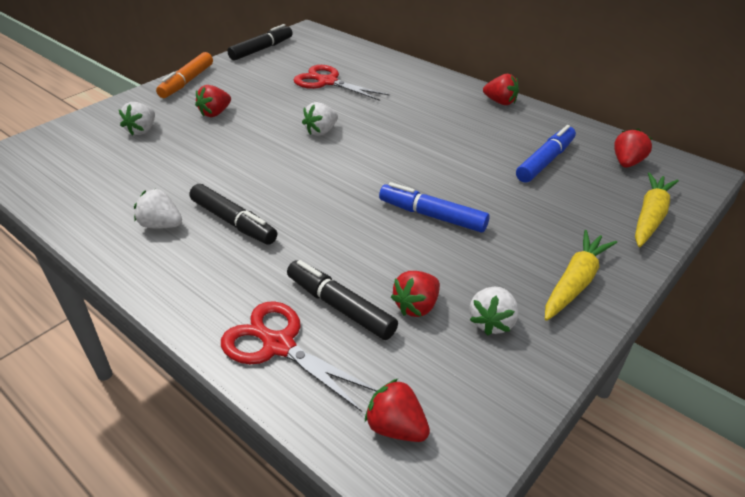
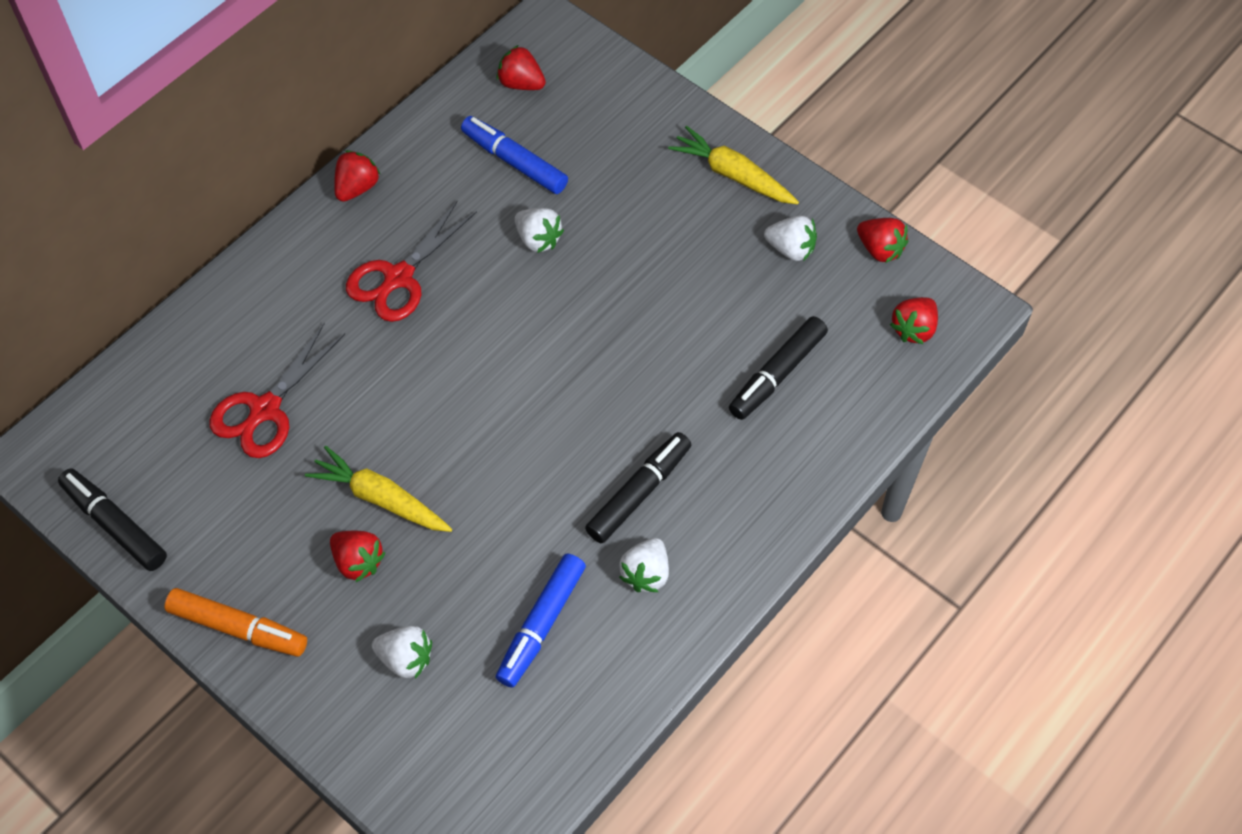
camera: 90 degrees left, 20 degrees up
(278, 345) = (831, 424): red scissors -> red scissors (398, 278)
(321, 131) = (425, 410): white strawberry -> white strawberry (538, 239)
(416, 306) = (773, 308): red strawberry -> red strawberry (880, 249)
(432, 216) = (626, 287): blue marker -> blue marker (541, 625)
(650, 216) = (627, 89): yellow carrot -> yellow carrot (380, 498)

